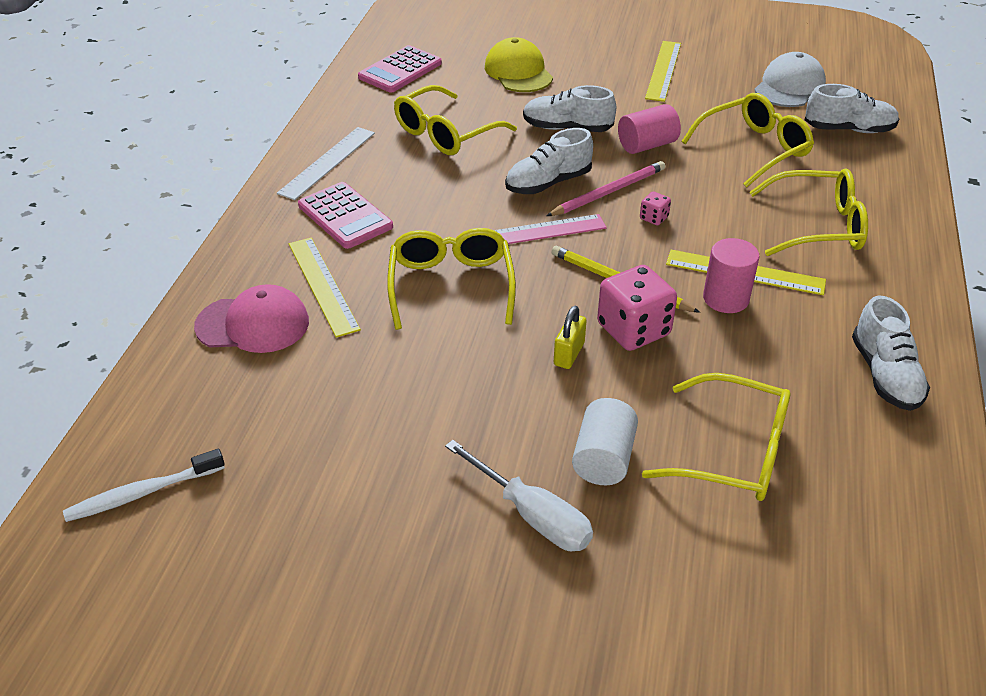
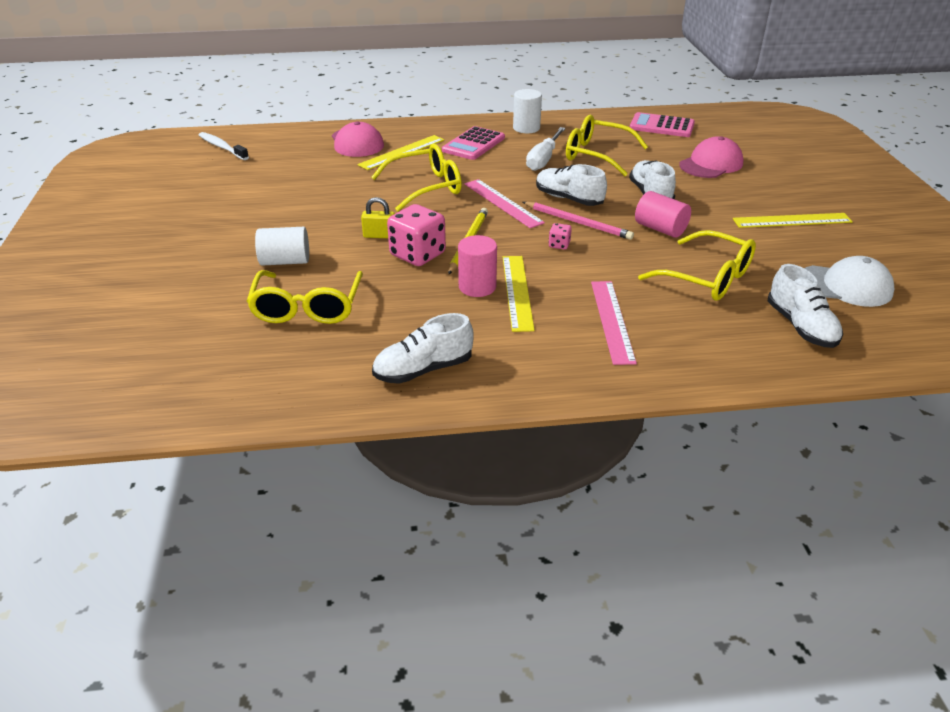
camera: 70 degrees right, 5 degrees down
(327, 162) = (526, 128): white ruler -> white cylinder
(518, 72) = (711, 164): yellow cap -> pink cap
(532, 515) = (231, 246): white screwdriver -> white screwdriver (543, 159)
(816, 226) = (612, 320): yellow glasses -> pink ruler

